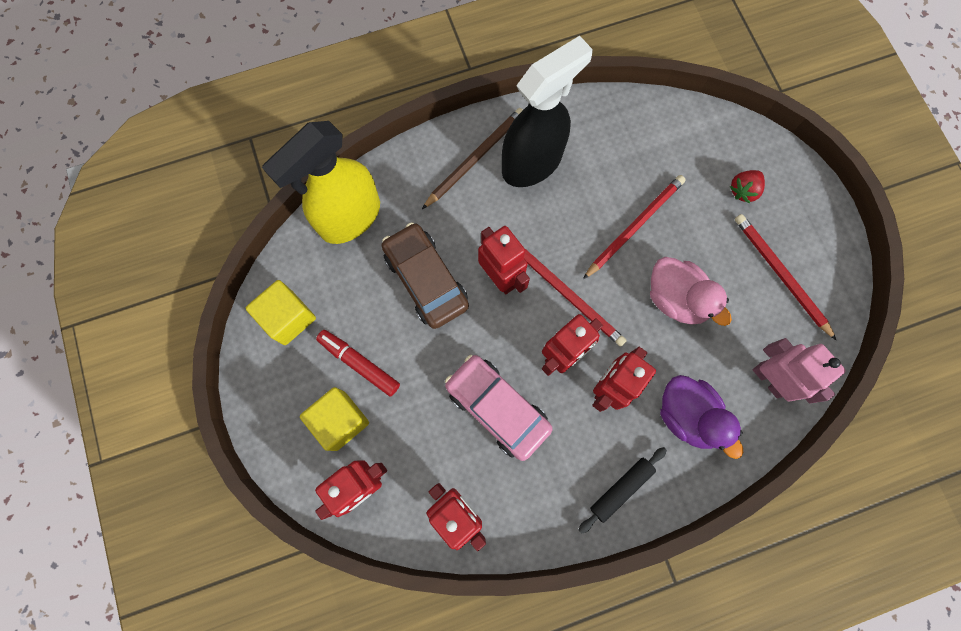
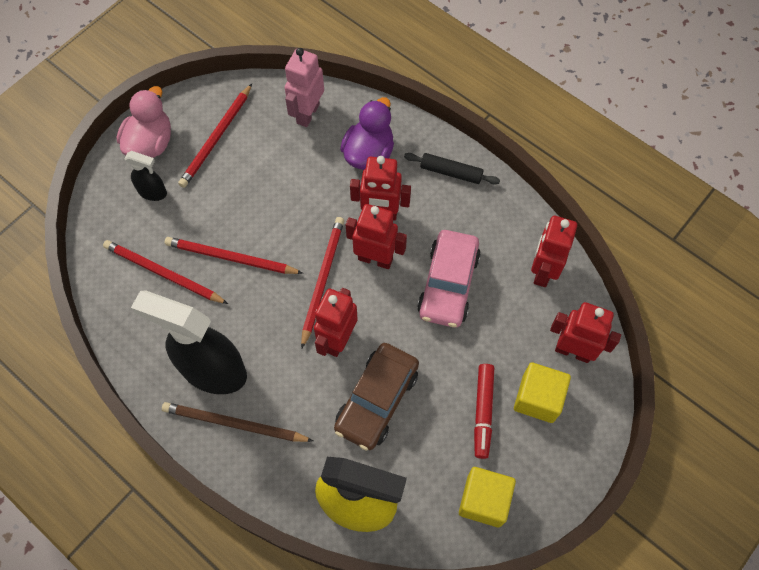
camera: 120 degrees left, 10 degrees down
(649, 164) = (163, 273): none -> red pencil
(676, 299) = (279, 200): pink duck -> pink duck (150, 143)
(743, 190) = (153, 192): red strawberry -> black spray bottle

